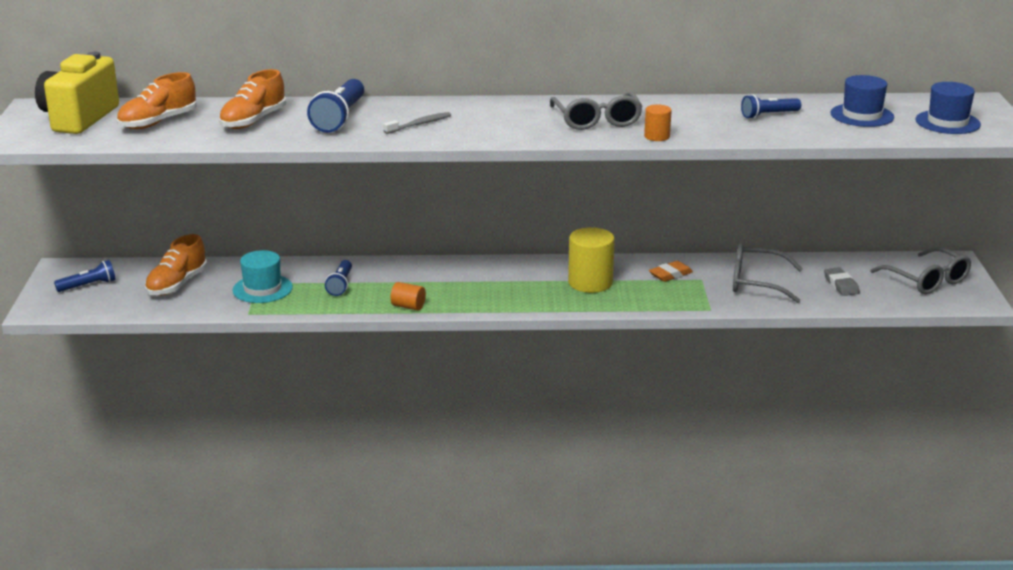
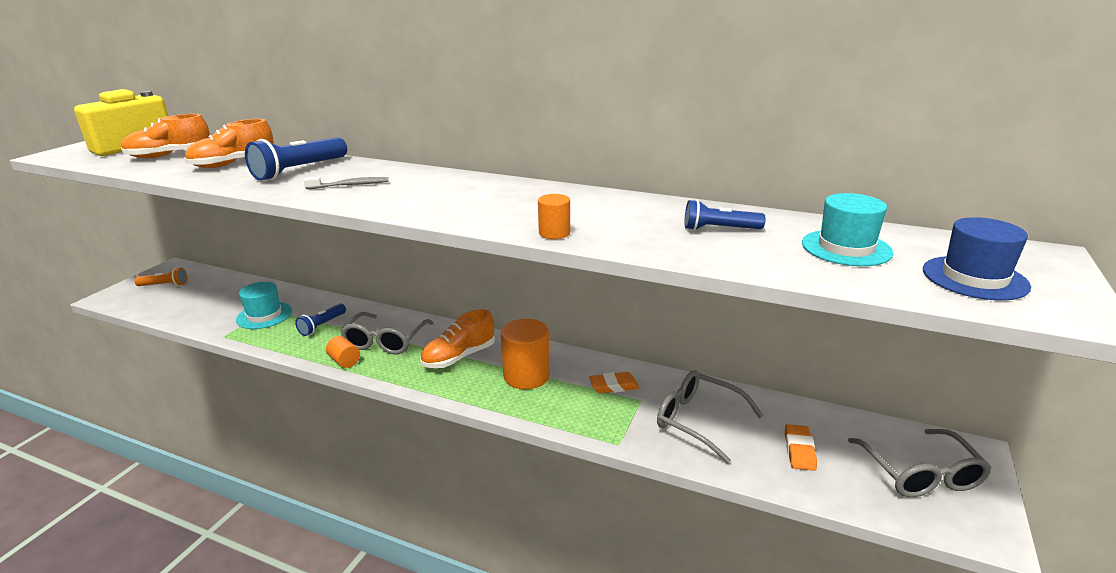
camera: 25 degrees right, 0 degrees up
(88, 285) = (164, 285): blue flashlight -> orange flashlight
(177, 285) = (216, 297): orange shoe -> orange shoe (459, 357)
(590, 283) = (526, 376): yellow cylinder -> orange cylinder
(597, 120) = (517, 206): grey glasses -> grey glasses (385, 341)
(841, 285) = (799, 450): grey eraser -> orange eraser
(862, 115) = (846, 248): blue hat -> turquoise hat

